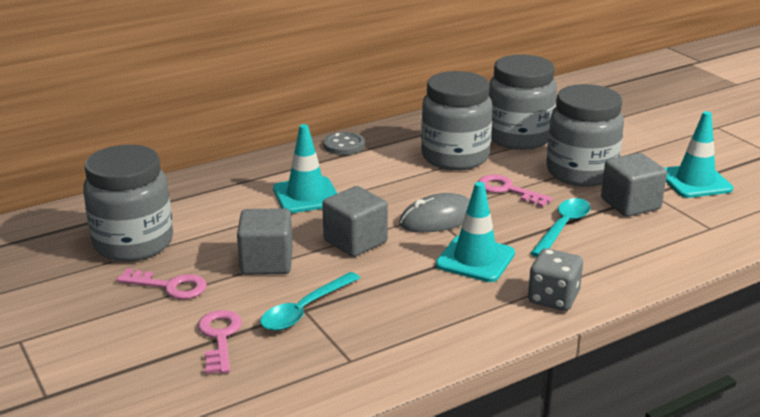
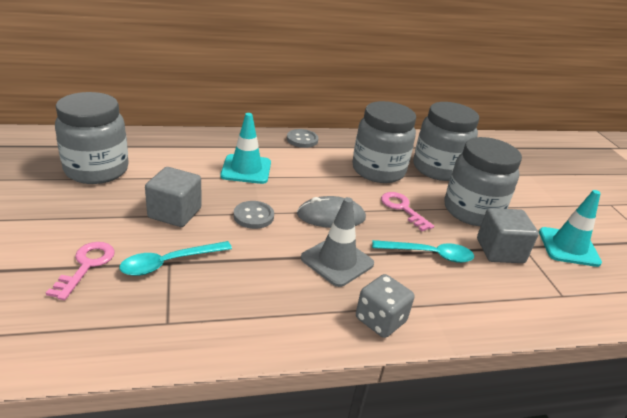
camera: 15 degrees right, 5 degrees up
(170, 286) = (90, 210): pink key -> none
(355, 241) = (253, 216): grey cube -> grey button
(475, 259) = (337, 261): turquoise traffic cone -> grey traffic cone
(563, 227) = (429, 254): turquoise spoon -> turquoise spoon turned 45 degrees clockwise

